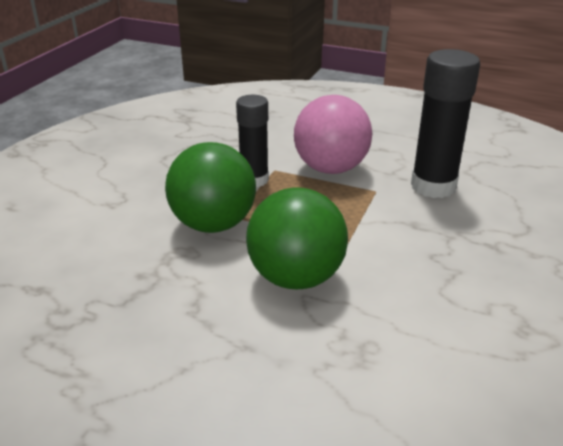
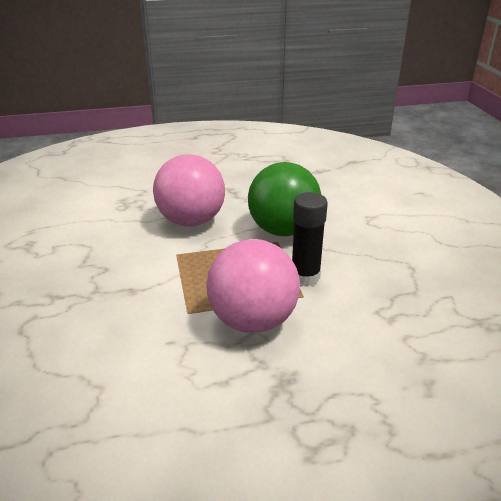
camera: 145 degrees right, 0 degrees up
(296, 277) = (191, 221): green ball -> pink ball
(433, 186) = (132, 343): black glue stick -> none

